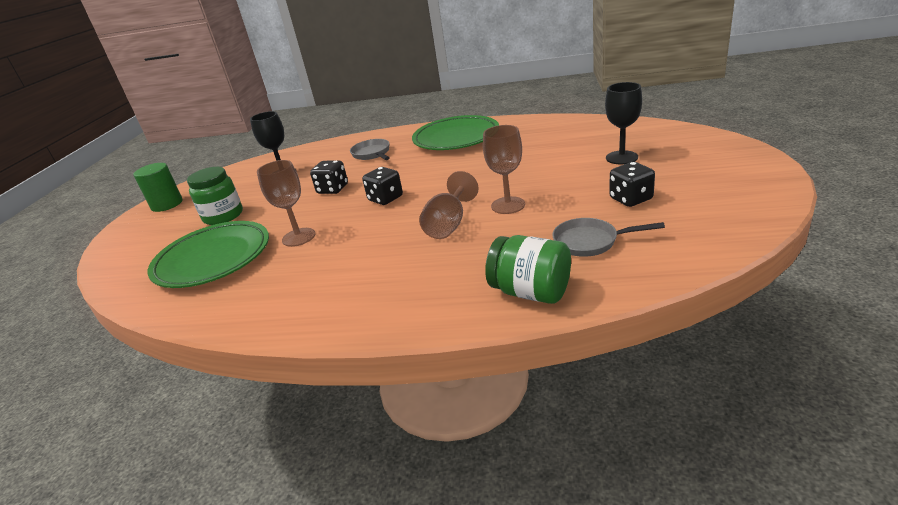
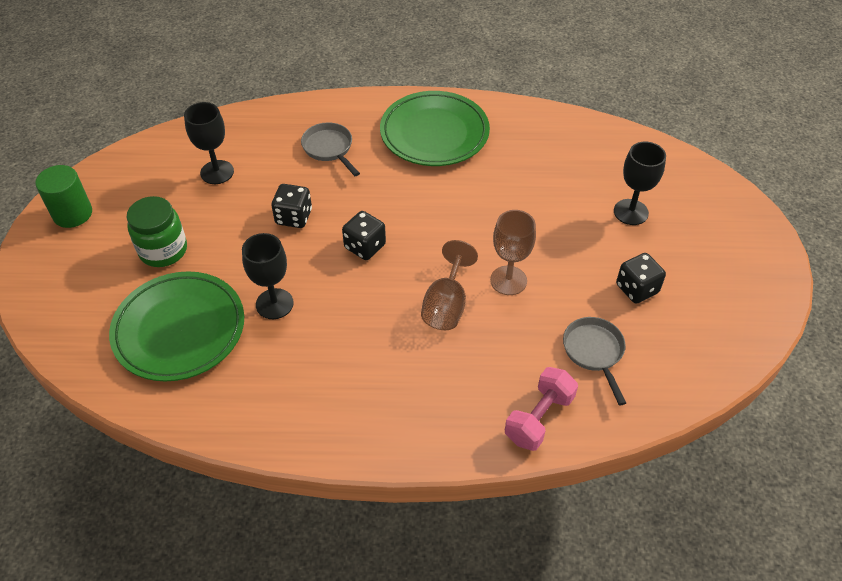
camera: 10 degrees left, 20 degrees up
(298, 237) = (274, 304): brown goblet -> black goblet
(531, 292) = (539, 418): green jar -> pink dumbbell
(590, 242) = (594, 352): grey pan -> grey pan turned 75 degrees clockwise

